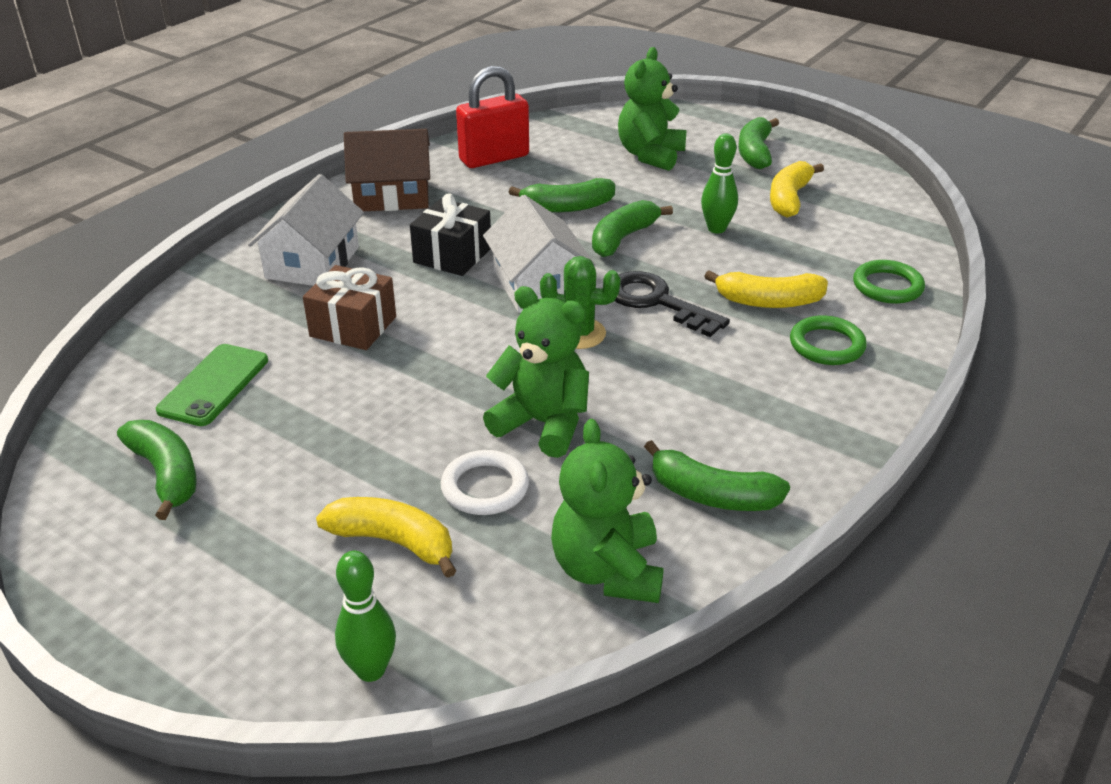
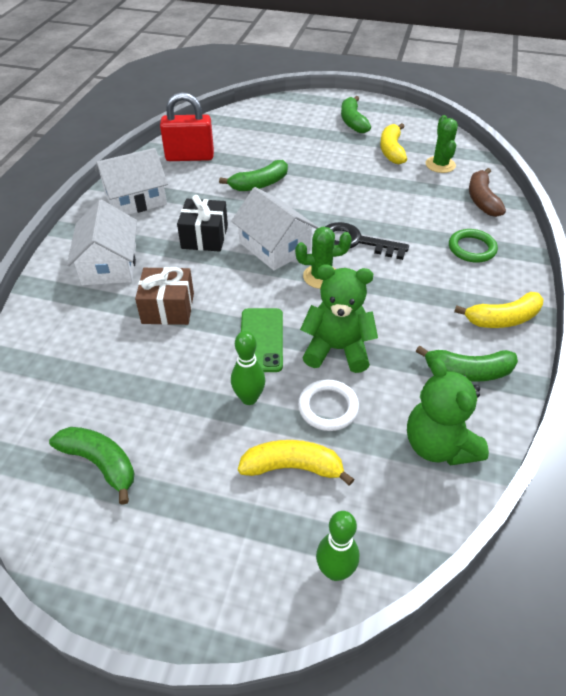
camera: 20 degrees left, 10 degrees up
(214, 385) = (94, 381): green phone -> green phone (261, 340)
(392, 195) = (135, 199): brown house -> white house
(494, 158) = (190, 157): red padlock -> red padlock turned 45 degrees clockwise
(622, 238) = (308, 200): green banana -> none
(650, 155) = (290, 136): green teddy bear -> none
(716, 229) = (361, 181): green bowling pin -> green bowling pin (249, 398)
(768, 301) = (421, 226): yellow banana -> yellow banana (502, 319)
(852, 230) = (440, 165): none -> green cactus
(887, 286) = (482, 200): green ring -> brown banana

